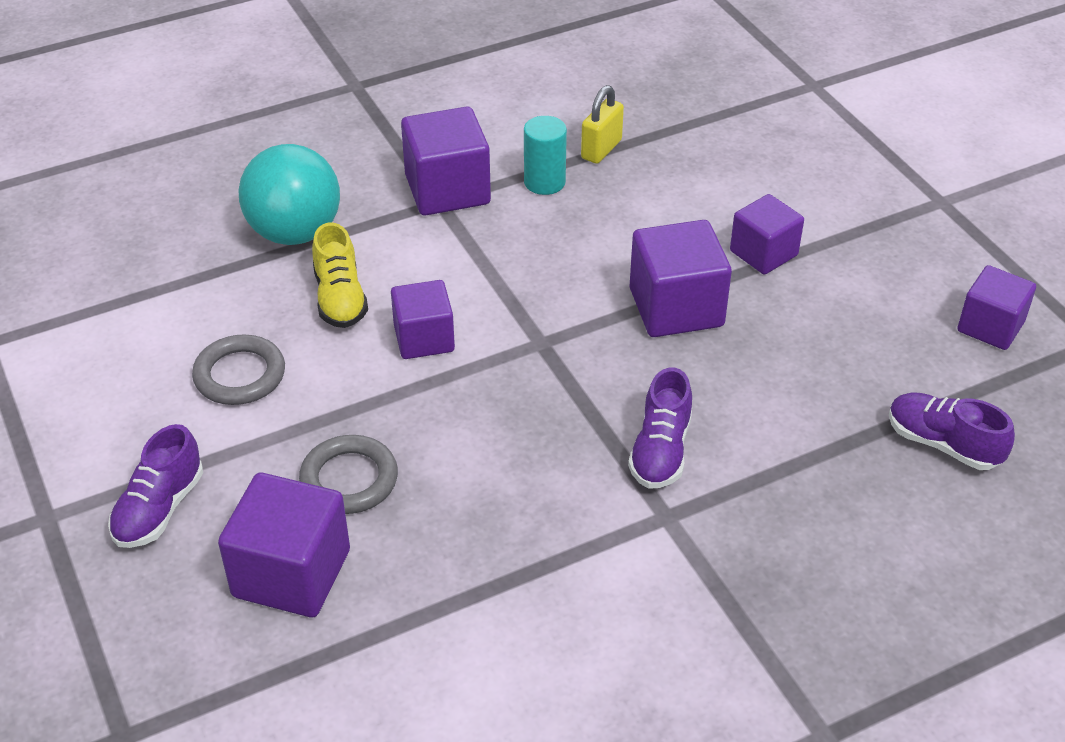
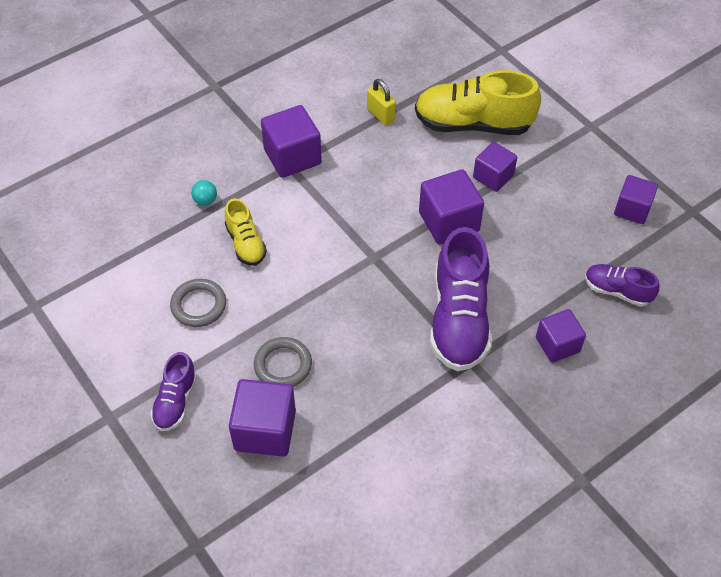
camera: 10 degrees left, 10 degrees up
(295, 233) = (205, 200): turquoise ball -> turquoise ball, size x0.41
(424, 338) = (303, 264): purple cube -> purple cube (557, 344)
(544, 182) = (351, 143): turquoise cylinder -> none
(601, 149) = (381, 115): yellow padlock -> yellow padlock turned 60 degrees counterclockwise
(660, 451) = (459, 319): purple shoe -> purple shoe, size x1.88
(746, 178) = (473, 124): none -> yellow shoe

